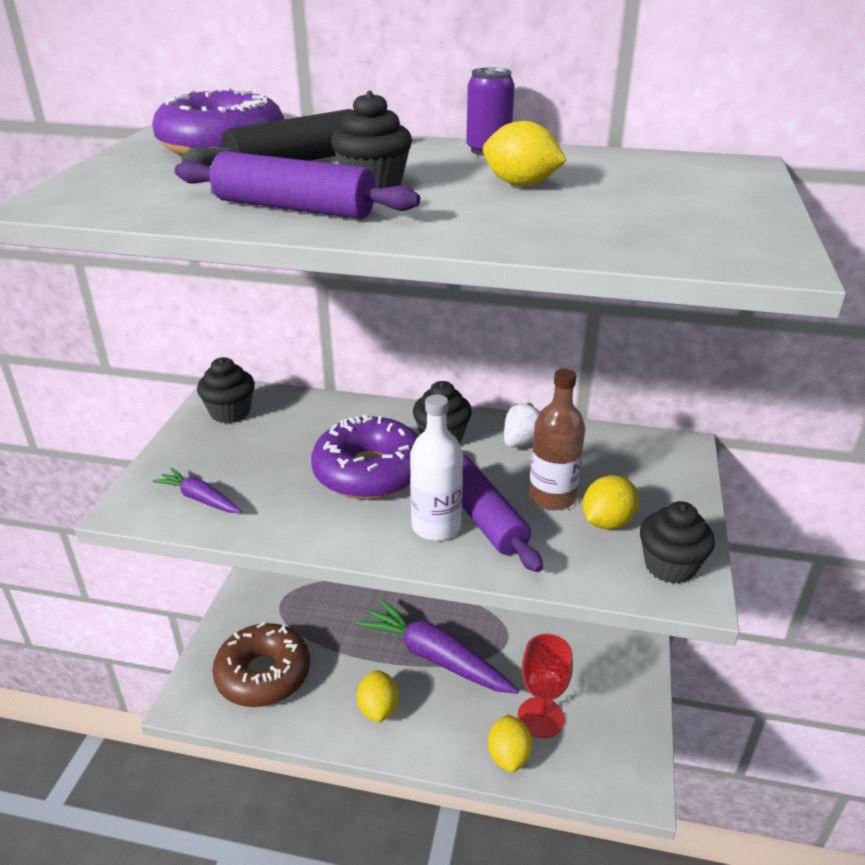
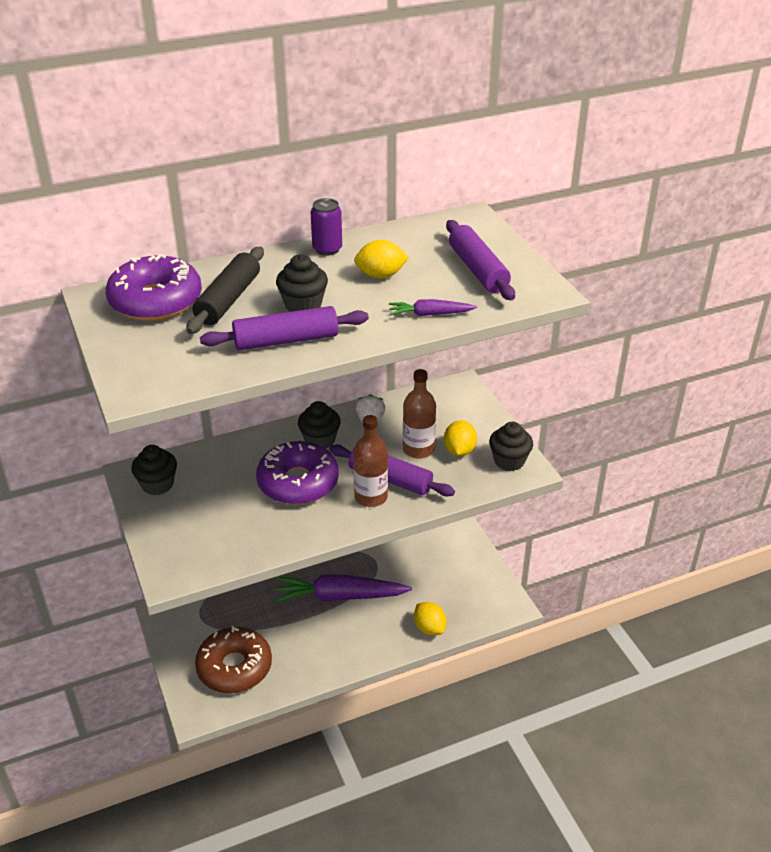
camera: 35 degrees left, 5 degrees up
(200, 499) = (209, 549): purple carrot -> purple carrot (430, 314)
(378, 708) = (330, 645): yellow lemon -> none
(436, 526) = (371, 497): white bottle -> brown bottle
(540, 717) = (431, 597): red goblet -> none
(678, 211) = (478, 270): none -> purple rolling pin

